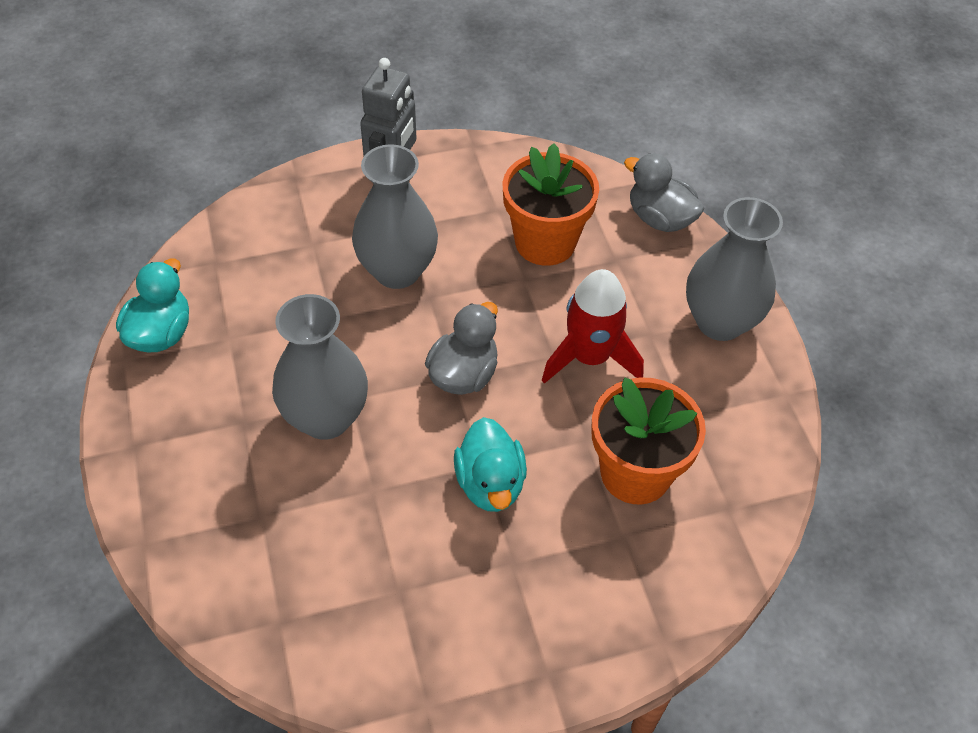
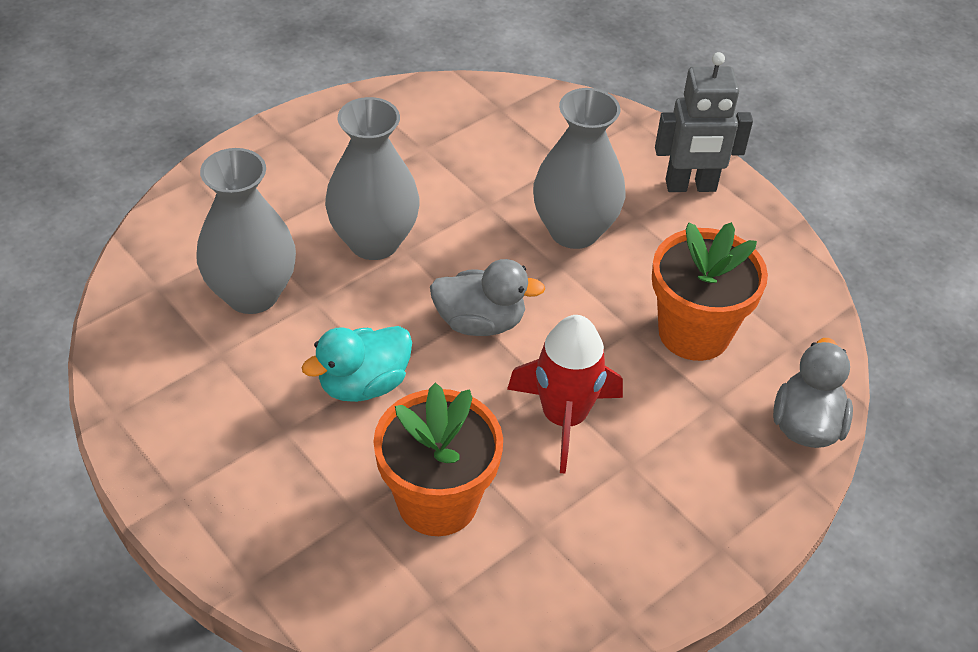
camera: 65 degrees right, 5 degrees down
(161, 333) = (402, 106): turquoise duck -> none
(720, 322) = (691, 526): grey vase -> grey vase (252, 294)

